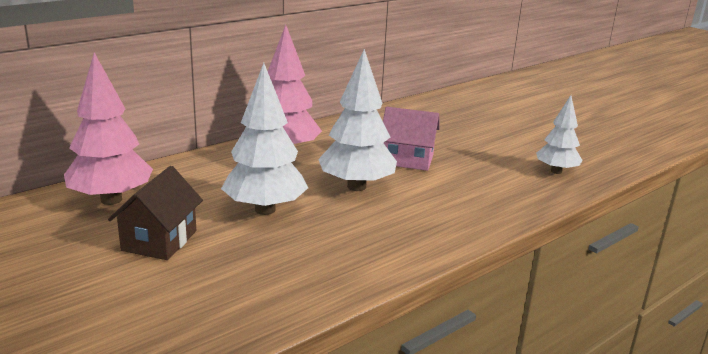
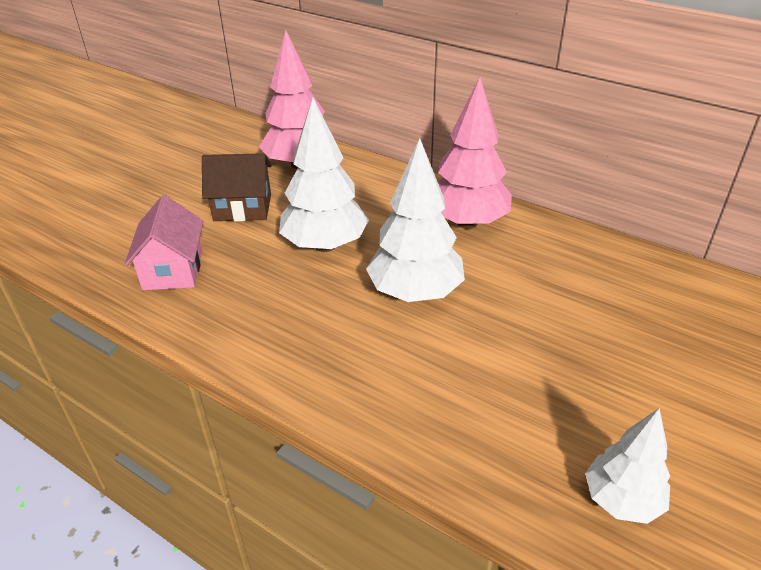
camera: 75 degrees right, 15 degrees up
(407, 159) = (525, 320): pink house -> pink house (173, 270)

